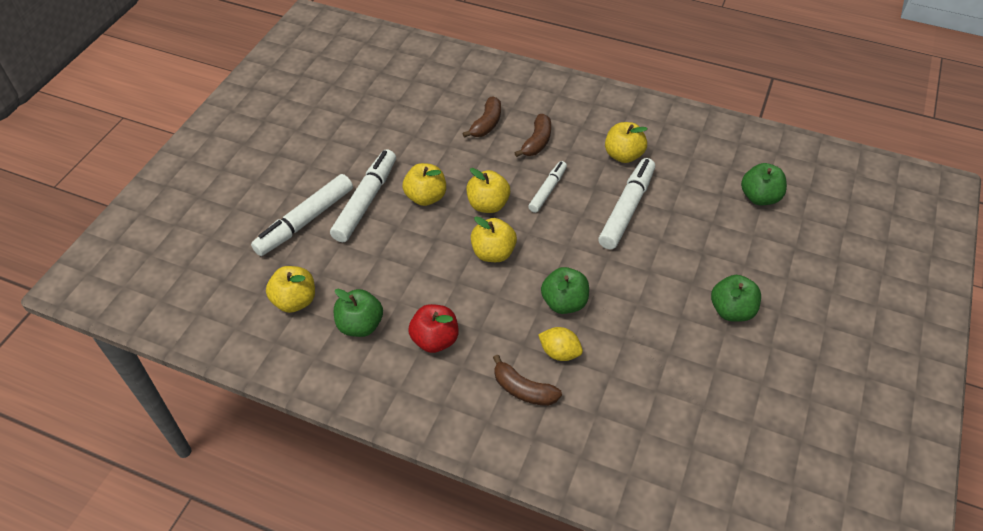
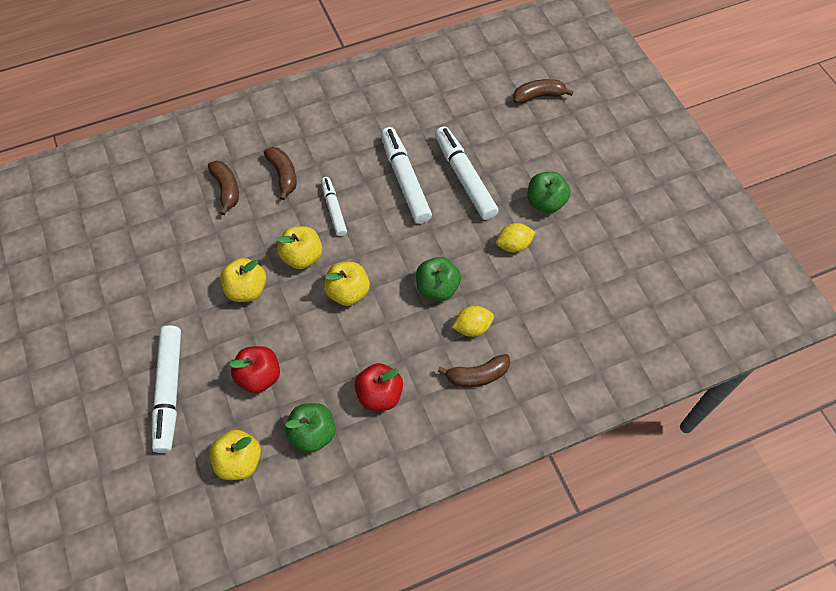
camera: 45 degrees left, 10 degrees up
(365, 201) = (201, 333): white marker -> white marker (465, 178)
(369, 258) = (259, 376): none -> red apple
(623, 155) = (358, 138): yellow apple -> none
(665, 321) = (514, 245): none -> yellow lemon
(759, 197) = (481, 101): green apple -> none
(819, 227) = (538, 96): none -> brown banana

